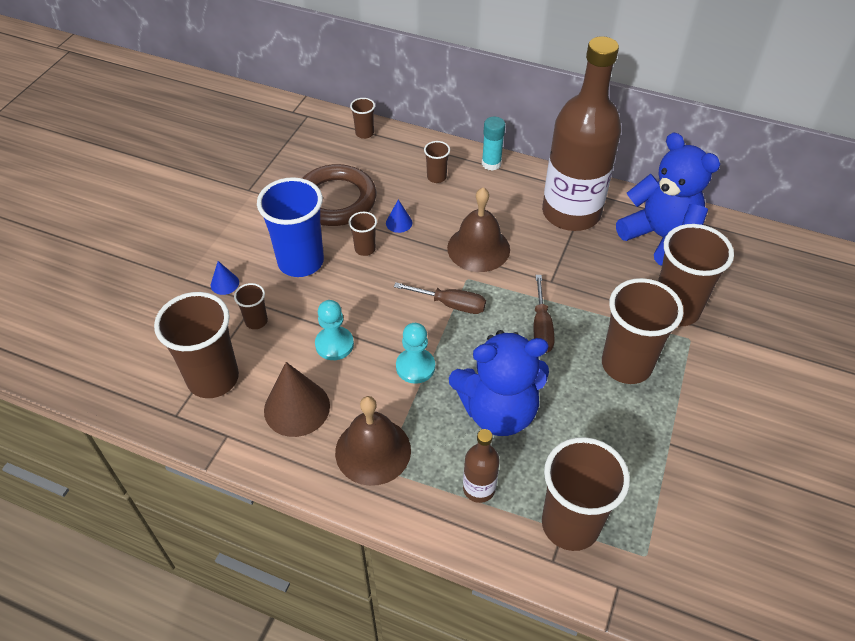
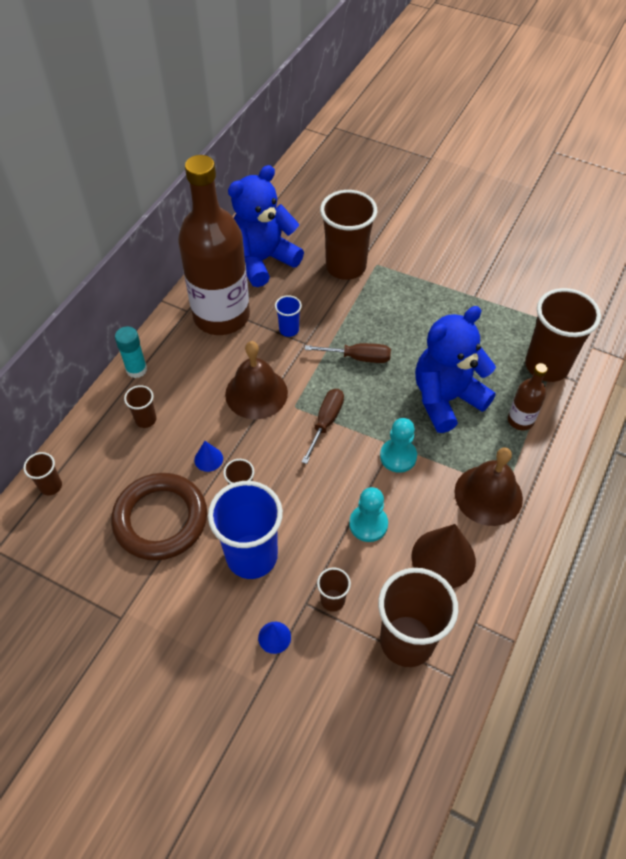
camera: 85 degrees left, 5 degrees up
(498, 411) = (446, 399): blue teddy bear -> blue teddy bear turned 120 degrees counterclockwise
(566, 266) = (289, 330): none -> blue cup
(626, 365) = (401, 307): brown cup -> none

